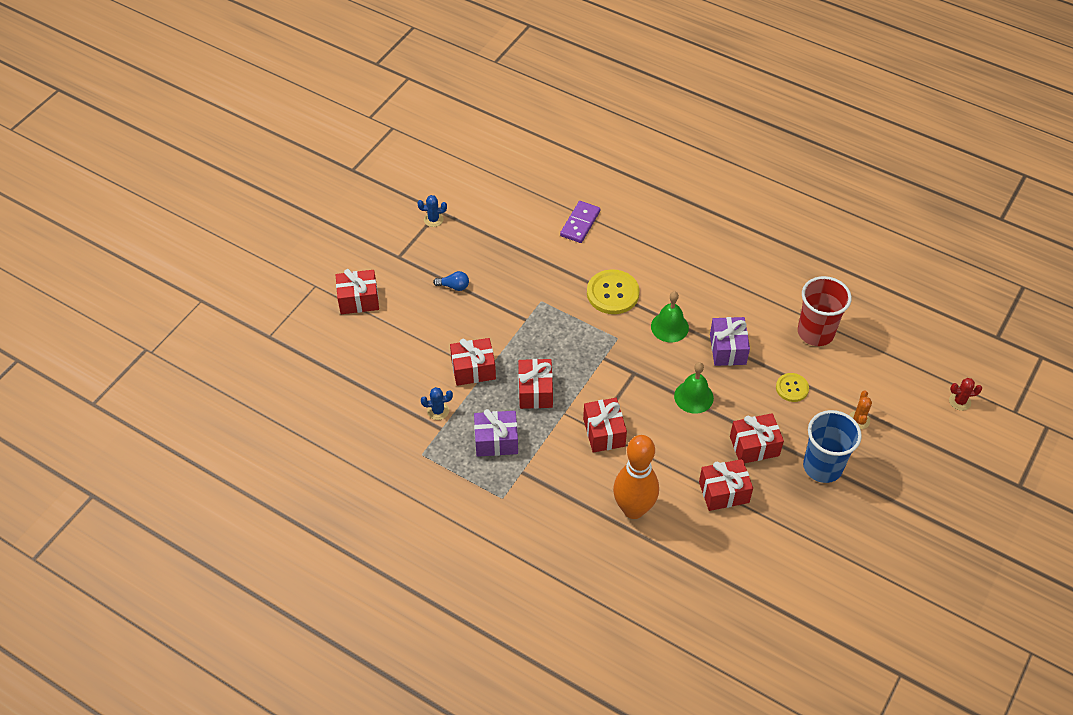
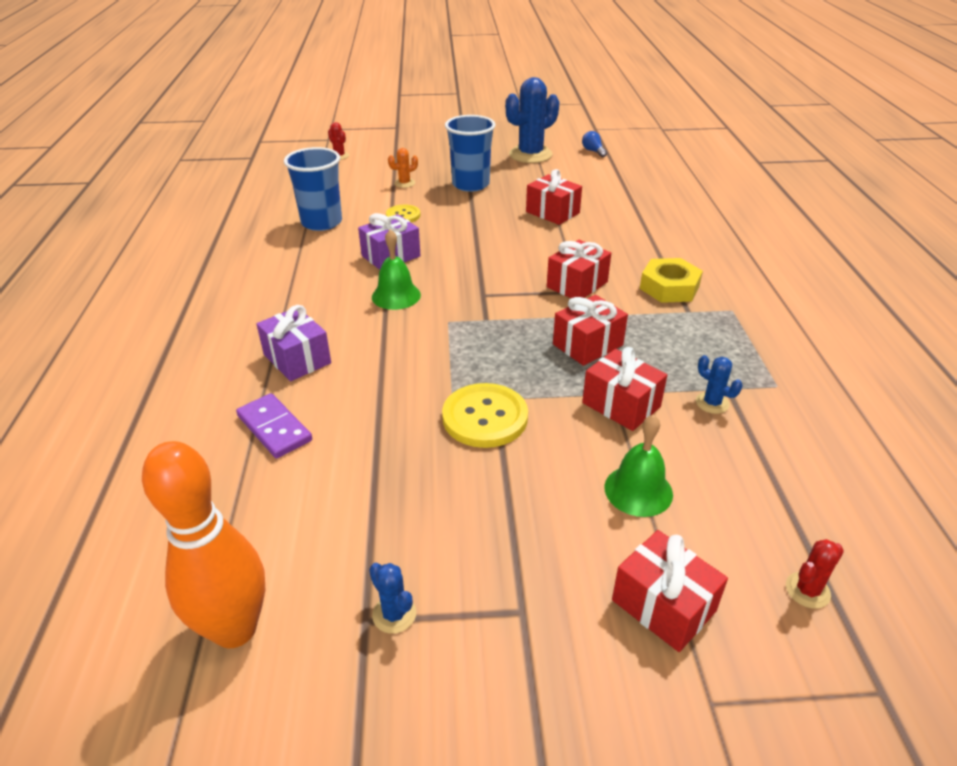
camera: 125 degrees left, 15 degrees down
(318, 351) = (807, 590): none -> red cactus
(454, 286) = (513, 498): blue light bulb -> blue light bulb (593, 151)
(496, 441) = (682, 342): purple gift -> purple gift (297, 359)
(556, 484) = (669, 287): none -> yellow nut
(580, 223) = (274, 428): purple domino -> purple domino turned 60 degrees clockwise
(612, 293) = (383, 350): yellow button -> yellow button (485, 417)
(633, 509) = (630, 243): orange bowling pin -> orange bowling pin (235, 629)
(693, 397) = (471, 254): green bell -> green bell (638, 490)
(754, 446) = (488, 213): red gift -> none
(815, 332) = (321, 222): red cup -> blue cup
(863, 559) = (530, 155): none -> blue cactus

